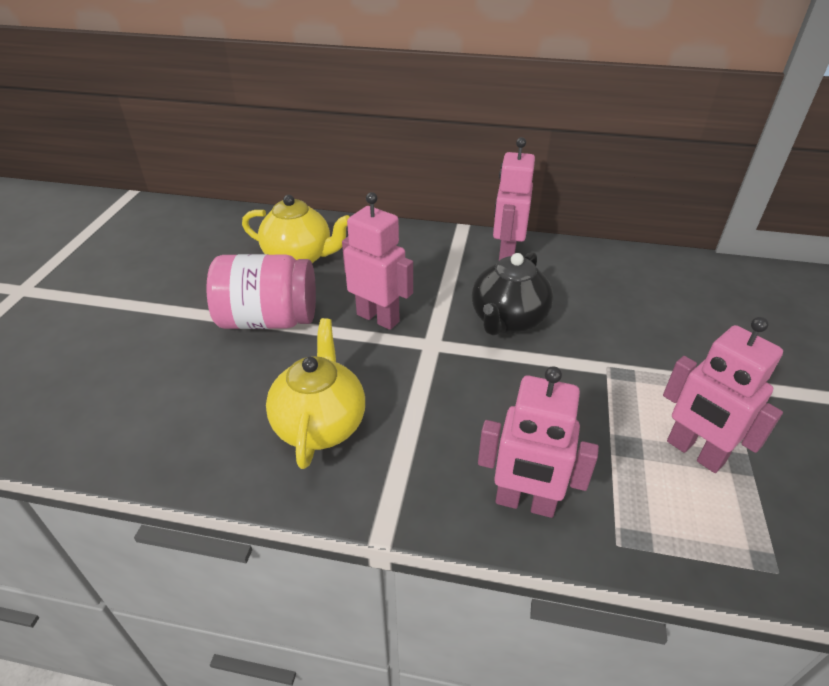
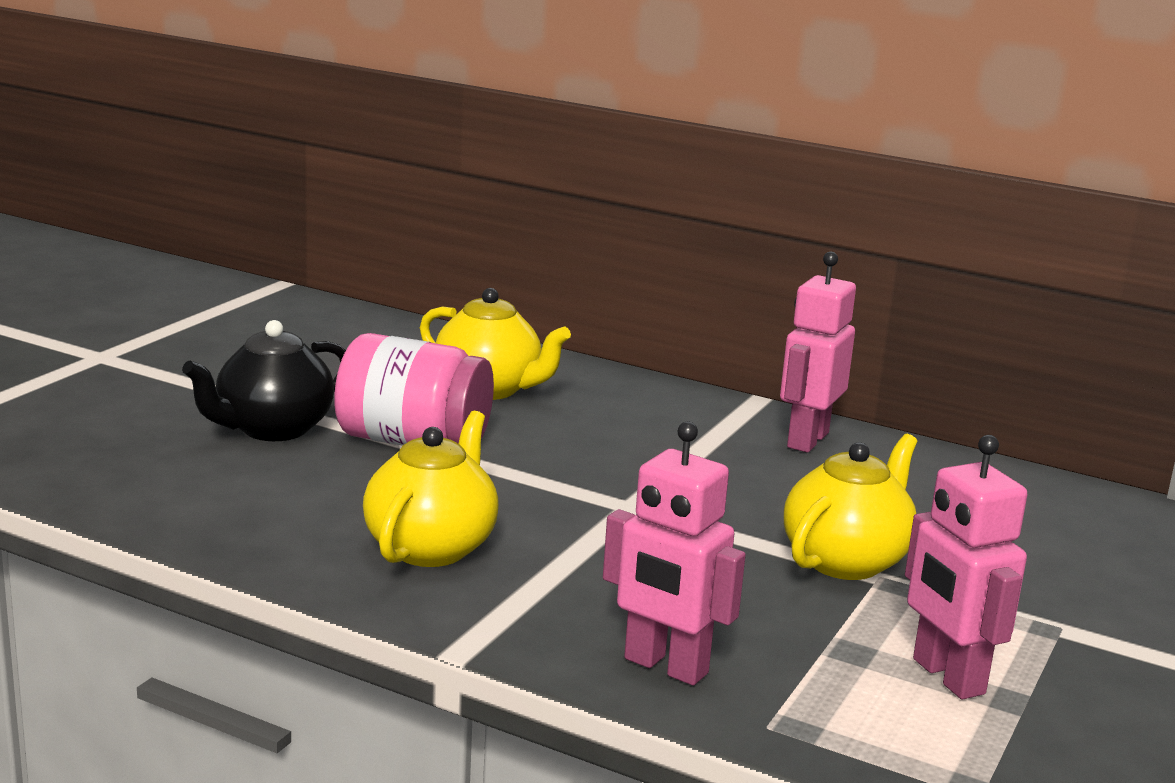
camera: 15 degrees right, 20 degrees down
(378, 318) = (568, 467): pink robot -> none
(508, 321) = (760, 505): black teapot -> black teapot (272, 429)
(581, 358) = (846, 560): none -> yellow teapot

